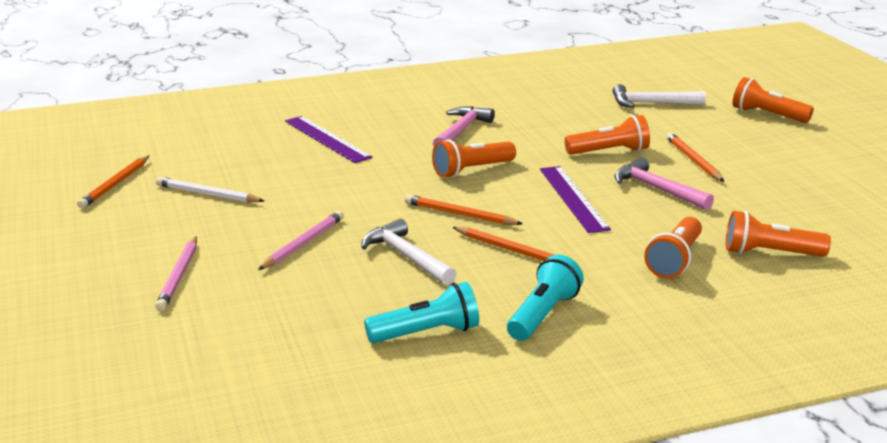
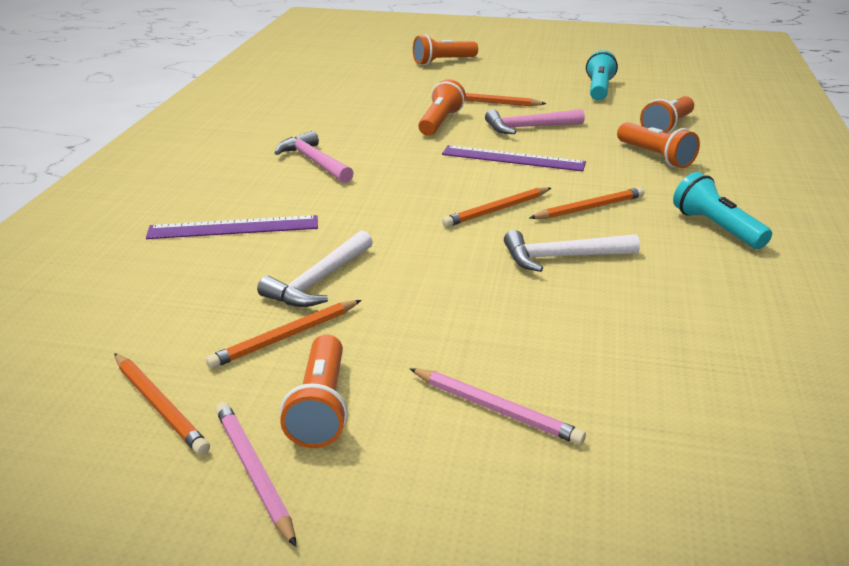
camera: 60 degrees left, 5 degrees up
(207, 194) = (285, 337): white pencil -> orange pencil
(303, 243) = (483, 304): pink pencil -> pink pencil (253, 472)
(427, 333) = (723, 287): turquoise flashlight -> turquoise flashlight (599, 89)
(471, 170) = (408, 180): orange flashlight -> orange flashlight (320, 407)
(652, 104) = (369, 84): white hammer -> white hammer (319, 281)

